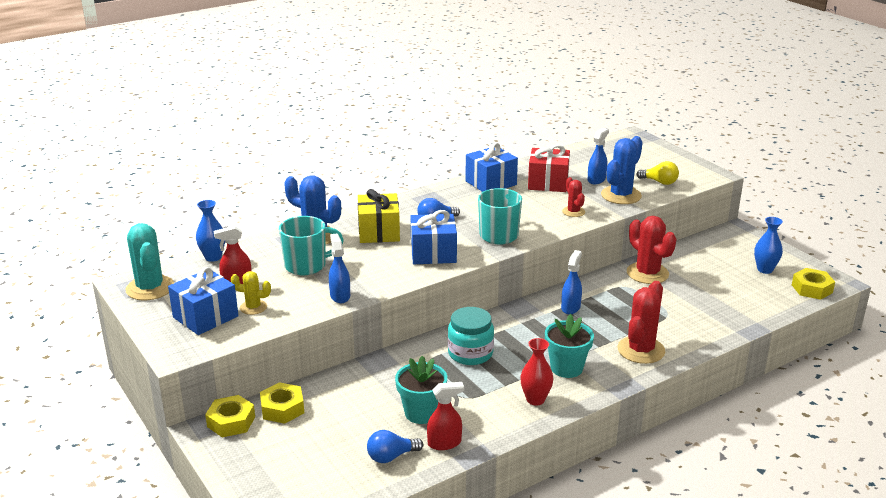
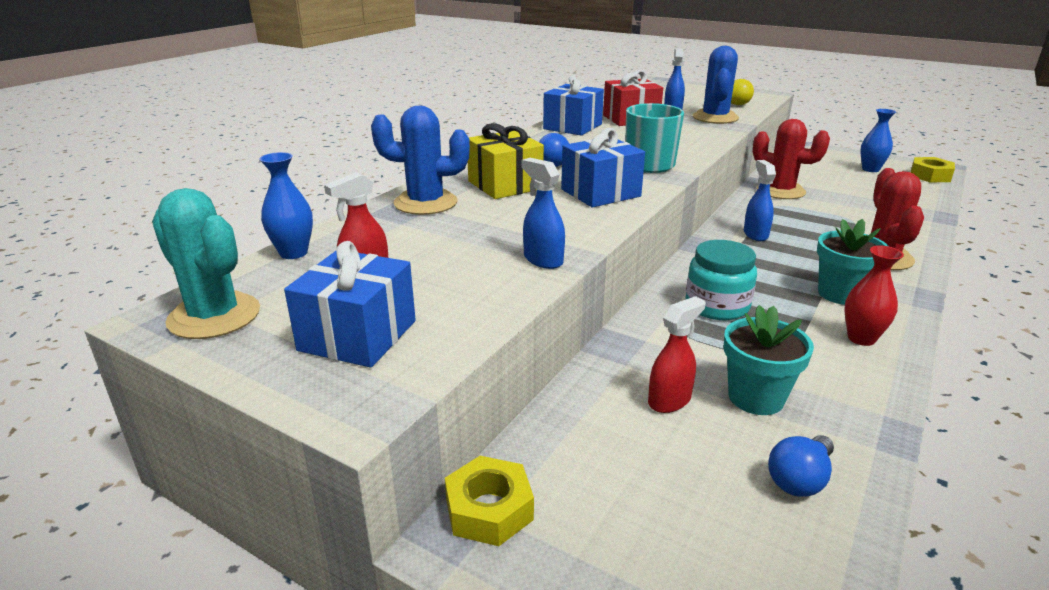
camera: 25 degrees left, 0 degrees up
(253, 307) = (427, 303): yellow cactus -> none
(282, 408) = (553, 456): yellow nut -> none
(307, 265) = (451, 235): turquoise mug -> none
(444, 443) = (840, 431): red spray bottle -> red spray bottle (669, 400)
(573, 212) = (692, 135): red cactus -> none

